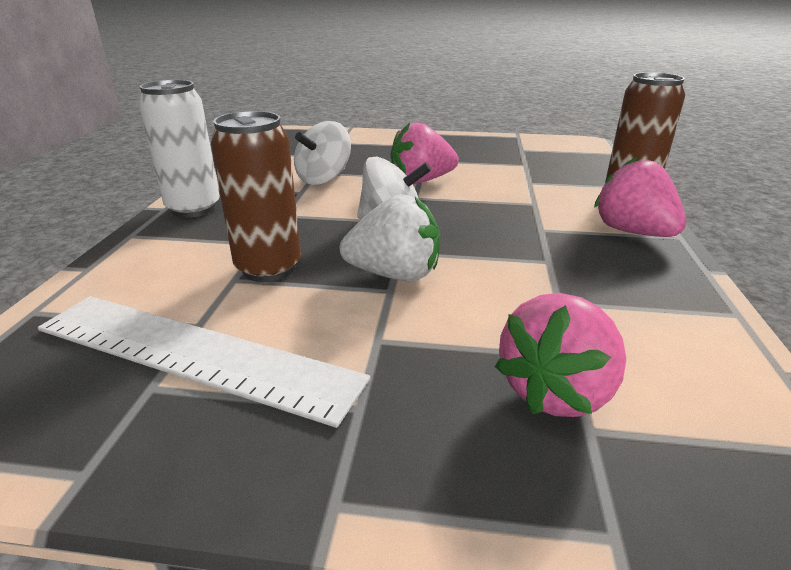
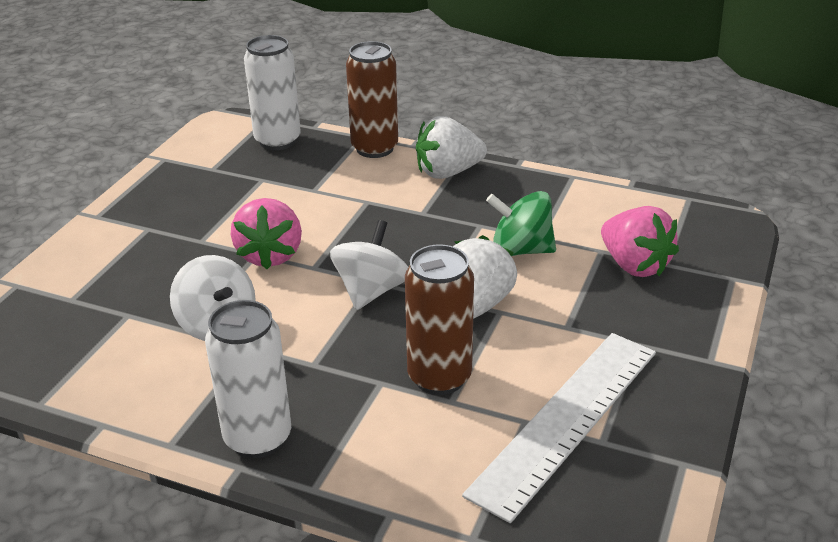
camera: 75 degrees left, 5 degrees up
(518, 290) = (520, 250): none -> green spinning top
(588, 160) = (277, 141): none -> white can
(632, 232) = (448, 172): pink strawberry -> white strawberry

